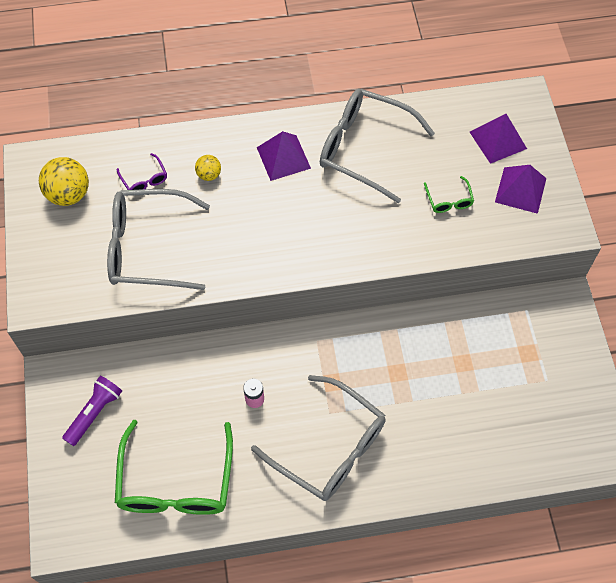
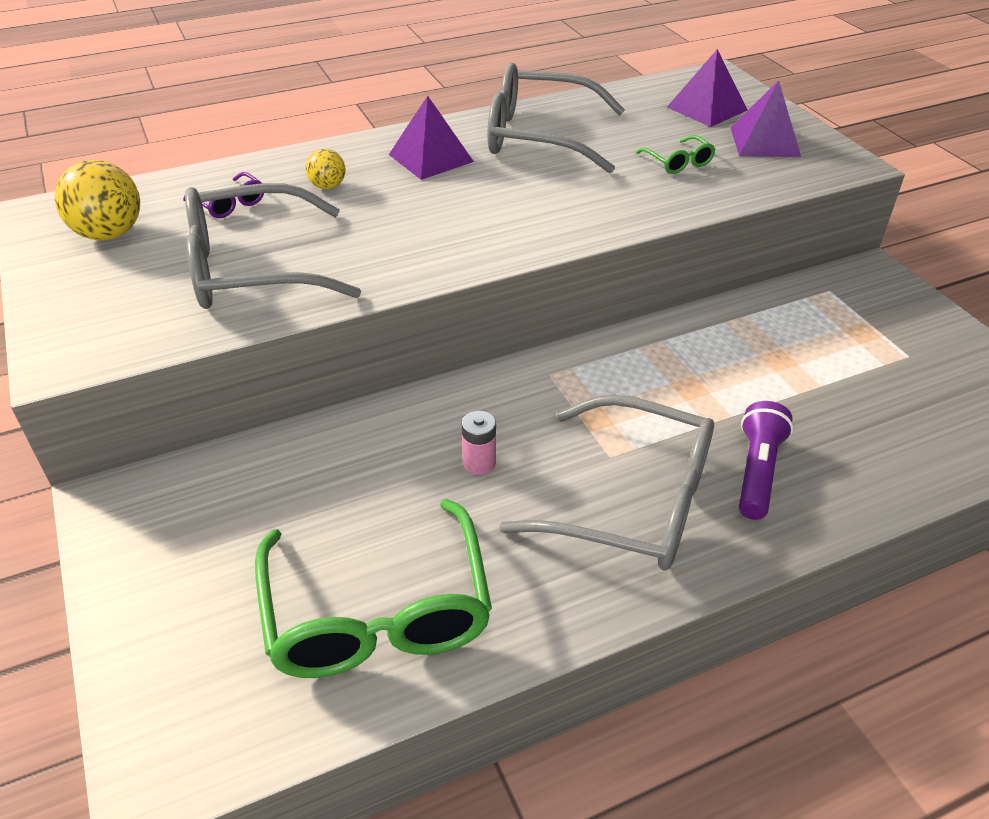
camera: 15 degrees left, 20 degrees down
(94, 413) = (197, 539): purple flashlight -> purple flashlight (757, 471)

